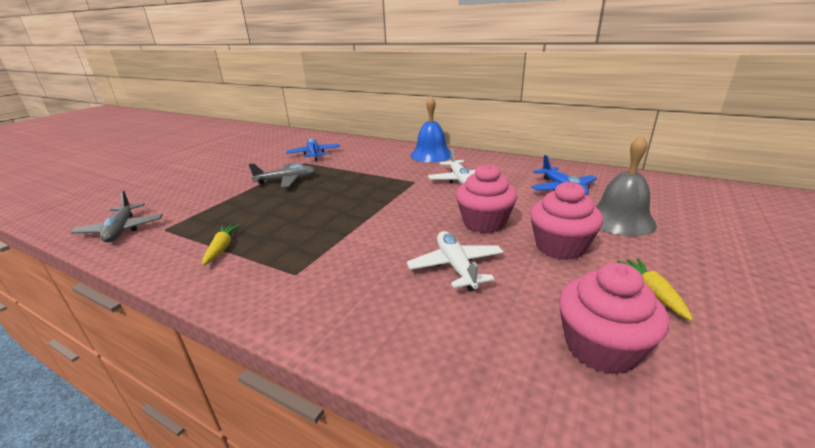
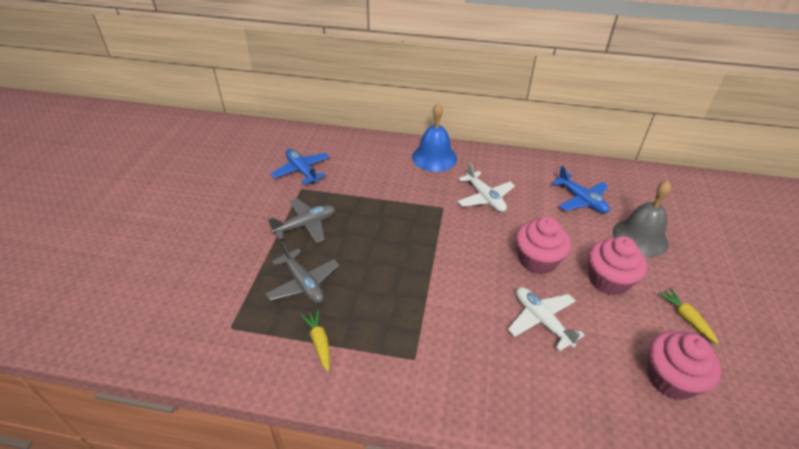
camera: 20 degrees left, 15 degrees up
(121, 230) = (181, 338): grey plane -> grey plane (303, 283)

